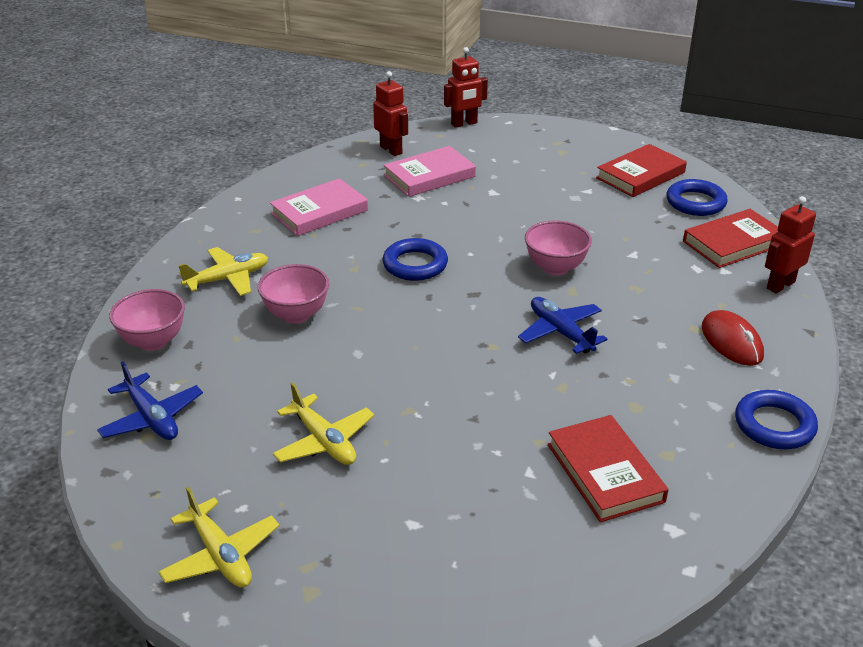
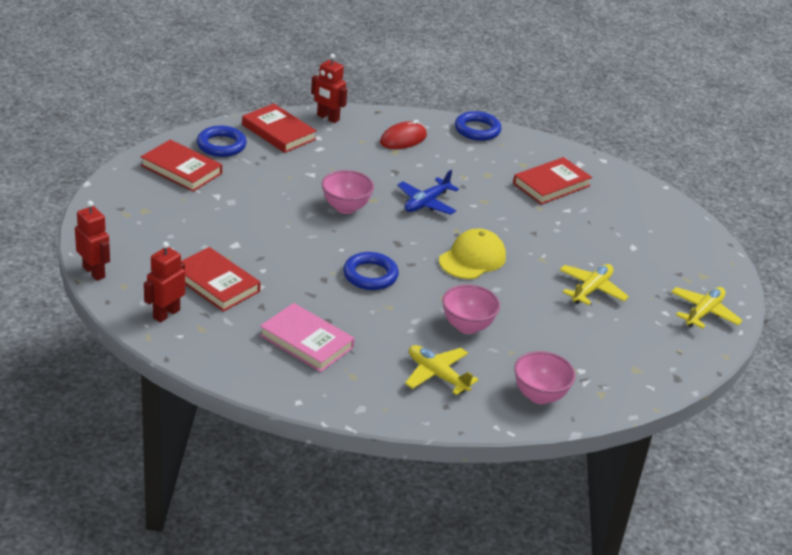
camera: 110 degrees left, 0 degrees up
(152, 418) = (619, 372): blue plane -> none
(426, 346) = (472, 258): none -> yellow cap
(429, 176) = (216, 283): pink book -> red book

